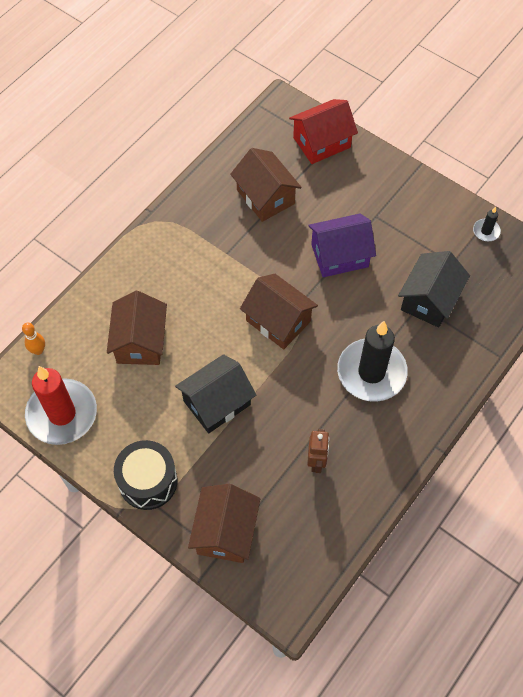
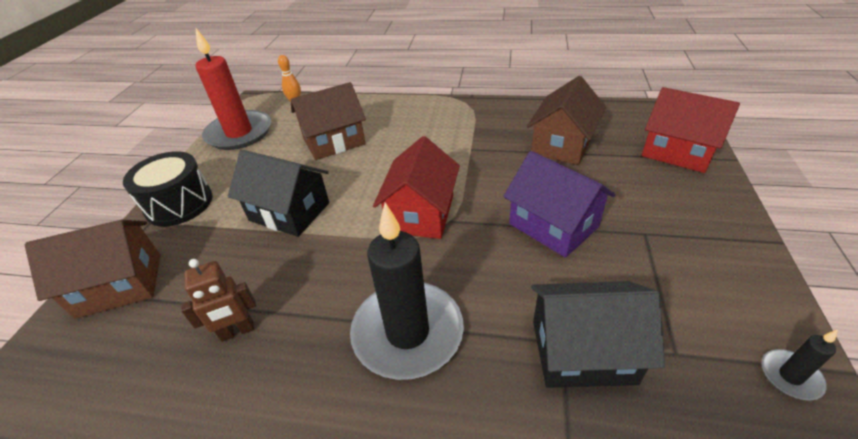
camera: 65 degrees right, 20 degrees down
(278, 321) = (421, 213): brown house -> red house

